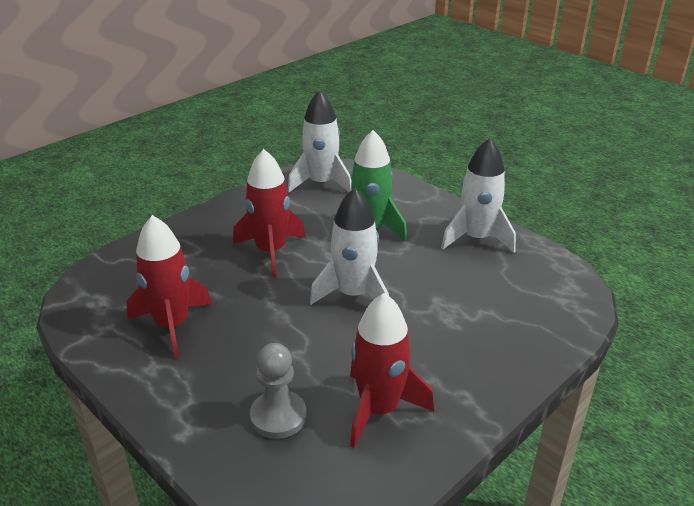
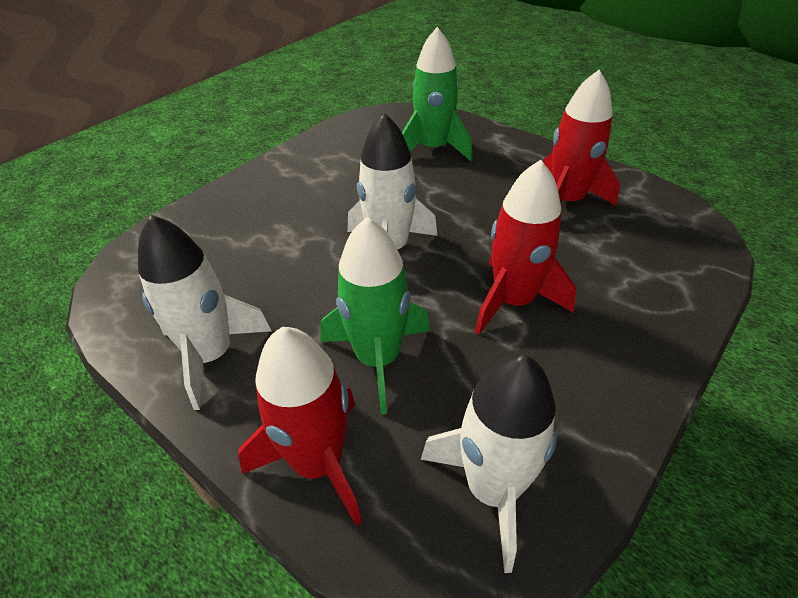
camera: 175 degrees right, 10 degrees up
(278, 416) = (433, 149): grey pawn -> green rocket
(379, 409) = (357, 158): red rocket -> red rocket (318, 462)

